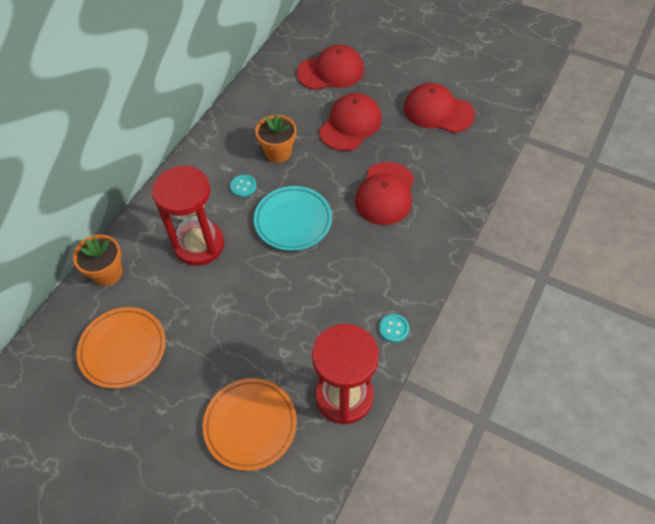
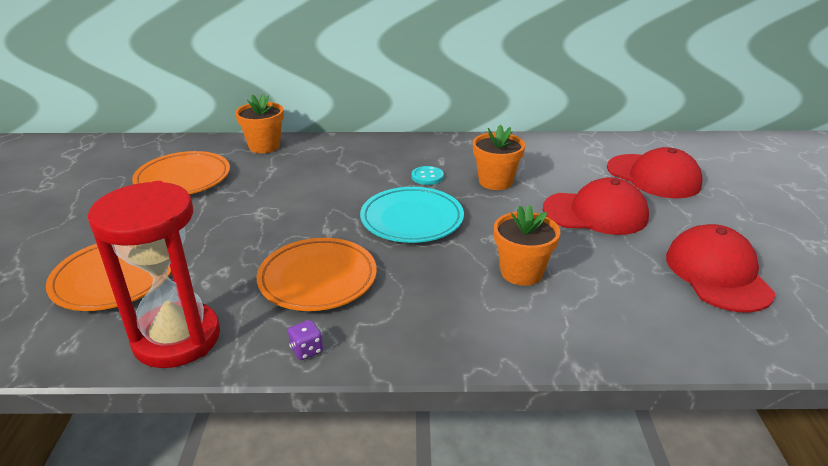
camera: 60 degrees right, 25 degrees down
(199, 245) = (331, 177): red hourglass -> none
(327, 299) = (318, 279): none -> orange plate
(385, 194) = (521, 272): red cap -> orange flower pot
(393, 329) = (306, 350): turquoise button -> purple dice

